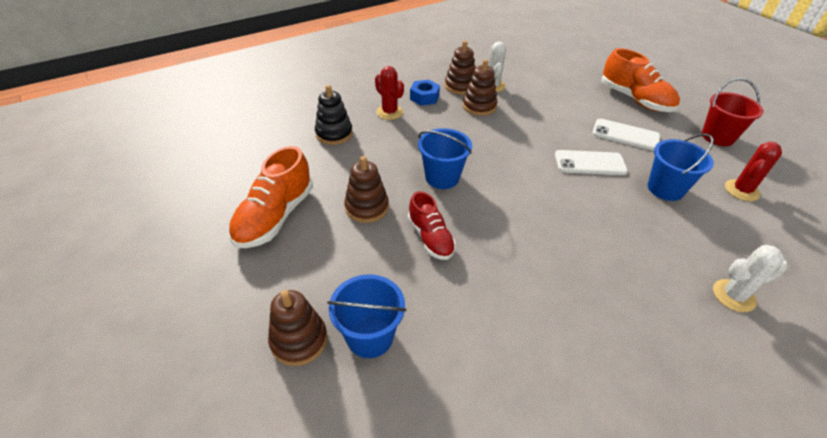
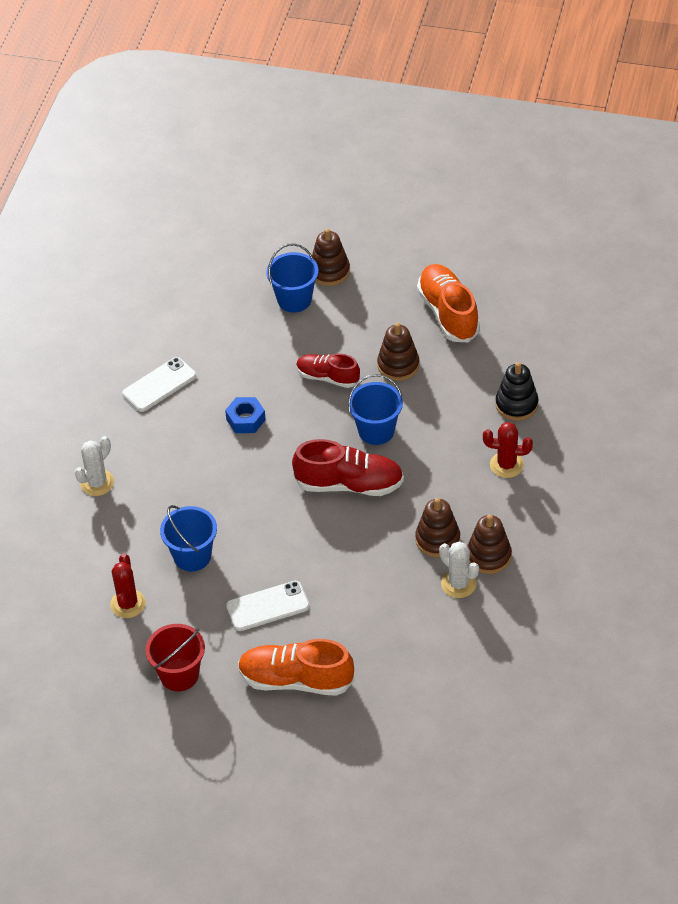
camera: 140 degrees right, 5 degrees up
(424, 97) = (502, 510): blue nut -> blue nut (245, 420)
(500, 160) = (349, 484): none -> red shoe
(590, 163) = (273, 540): white phone -> white phone (159, 385)

